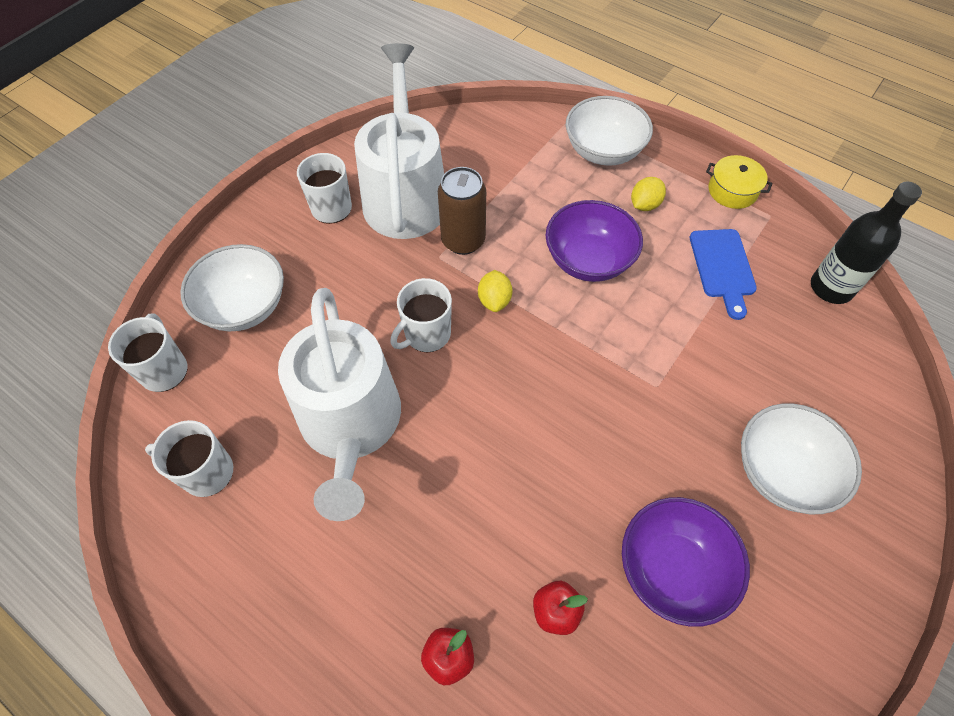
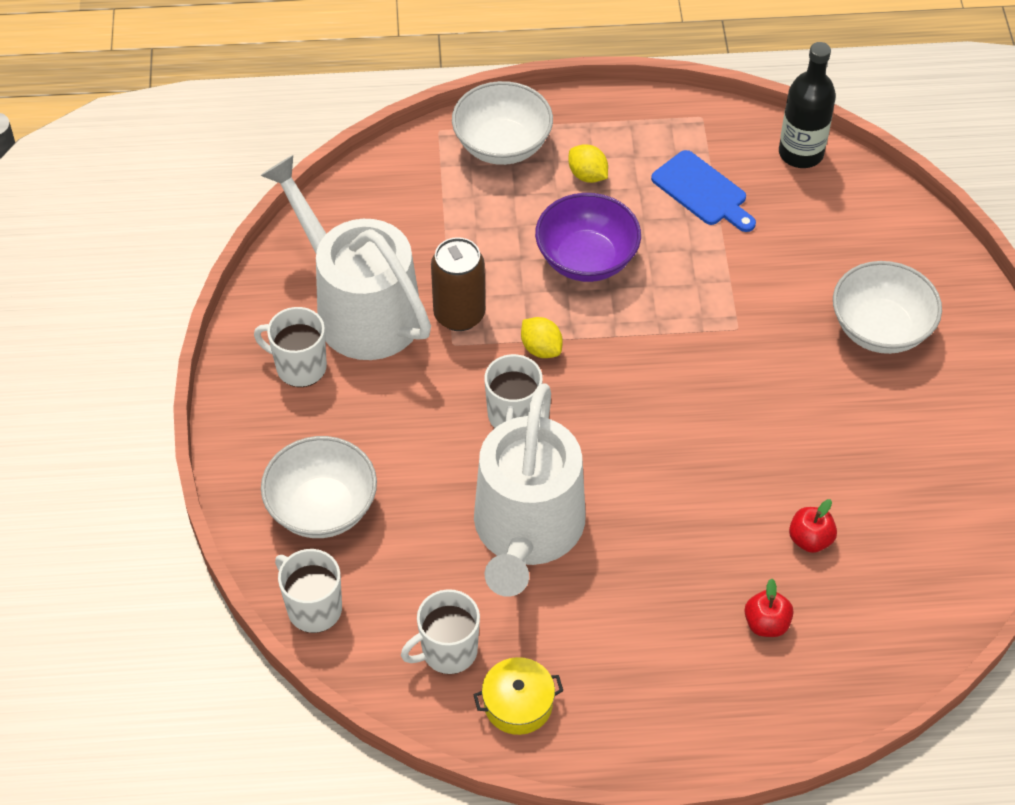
camera: 40 degrees left, 5 degrees down
(351, 425) = (527, 530): white watering can -> white watering can turned 60 degrees clockwise
(644, 205) = (587, 175): yellow lemon -> yellow lemon turned 45 degrees counterclockwise
(672, 569) = (863, 452): purple bowl -> none
(732, 191) = (650, 113): yellow pot -> yellow pot (518, 704)

